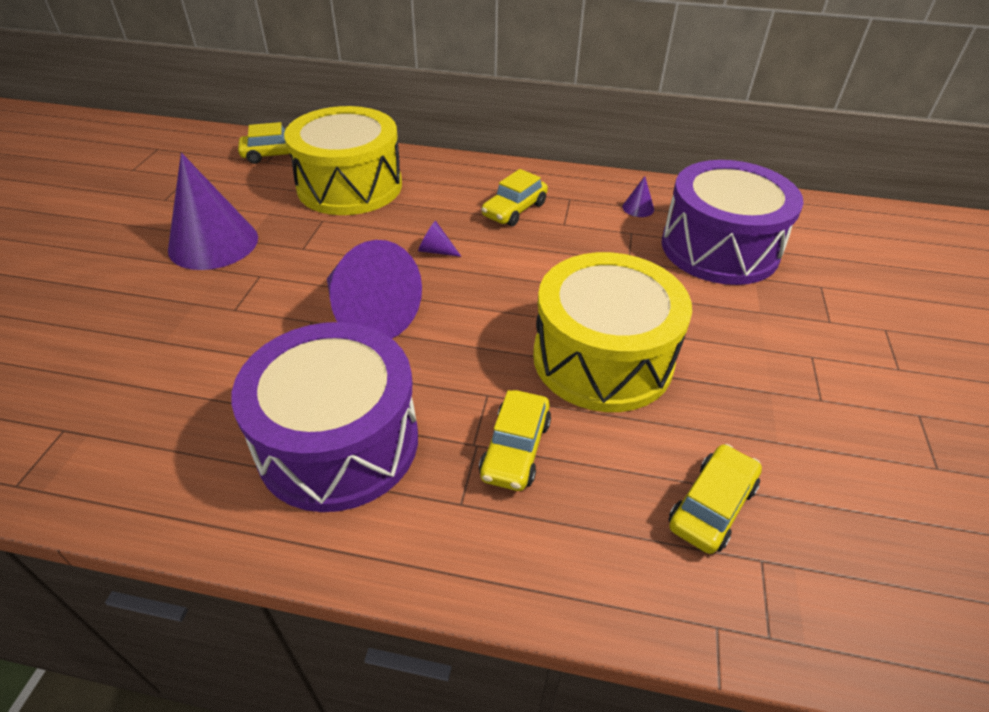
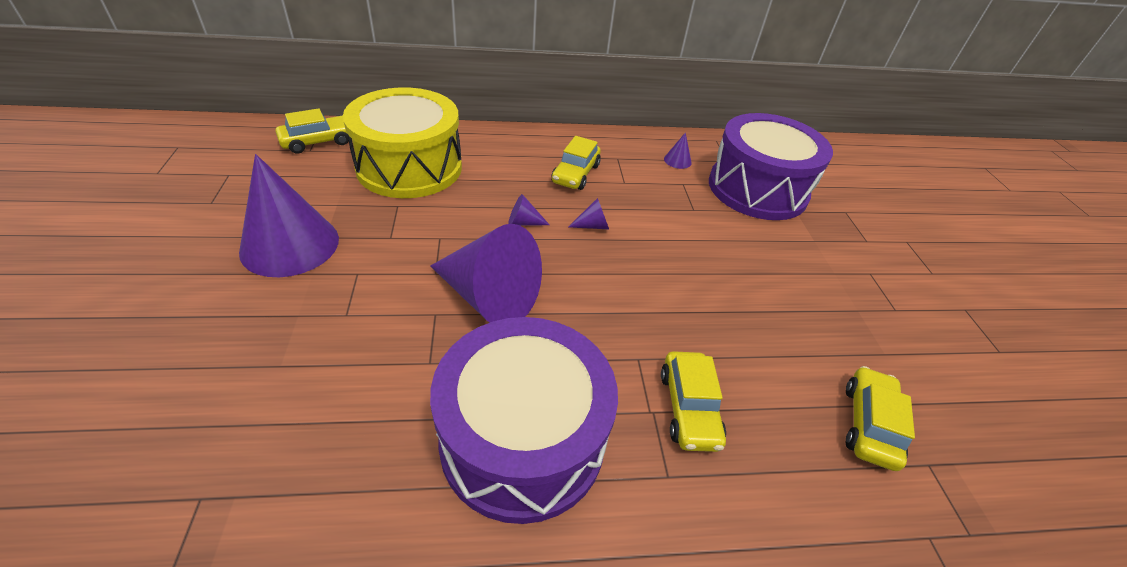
camera: 20 degrees left, 0 degrees up
(506, 263) = (593, 225): none -> purple cone
(602, 358) = (717, 304): yellow drum -> none

